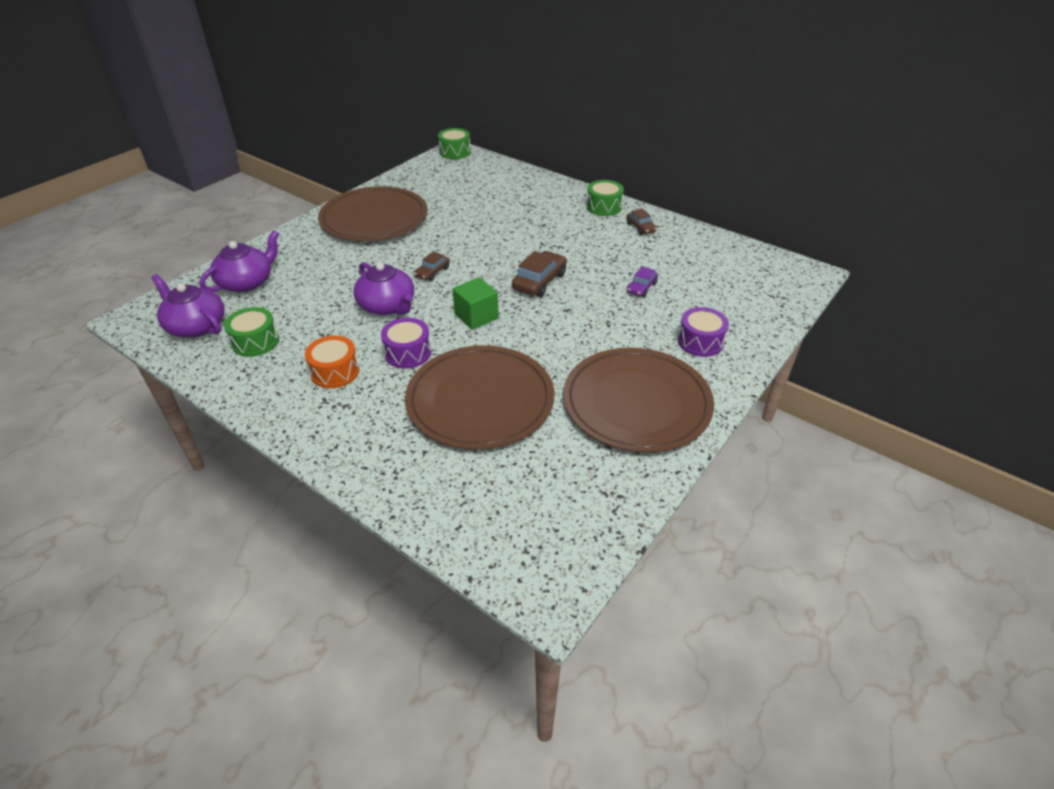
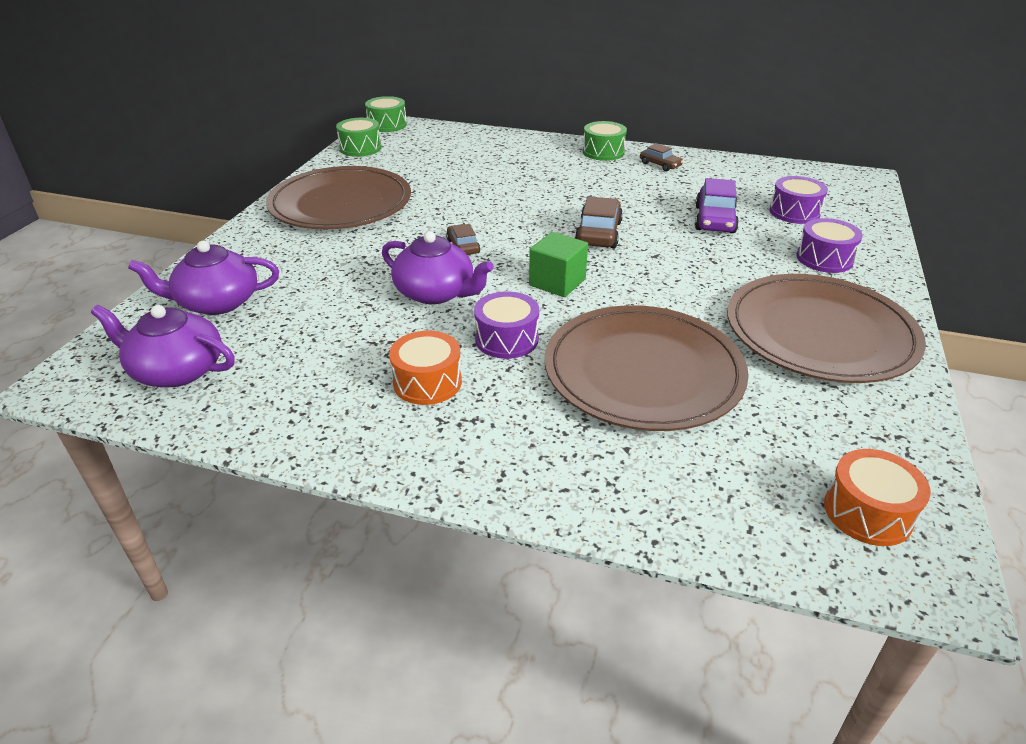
camera: 20 degrees left, 5 degrees down
(247, 282) = (217, 302): purple teapot -> purple teapot turned 120 degrees counterclockwise
(255, 342) = (284, 371): green drum -> green drum (360, 148)
(432, 272) = (463, 246): brown car -> brown car turned 150 degrees clockwise
(546, 540) = (868, 512): none -> orange drum
(641, 288) = (715, 219): purple car -> purple car, size x1.66
(715, 294) = (794, 212): none -> purple drum

